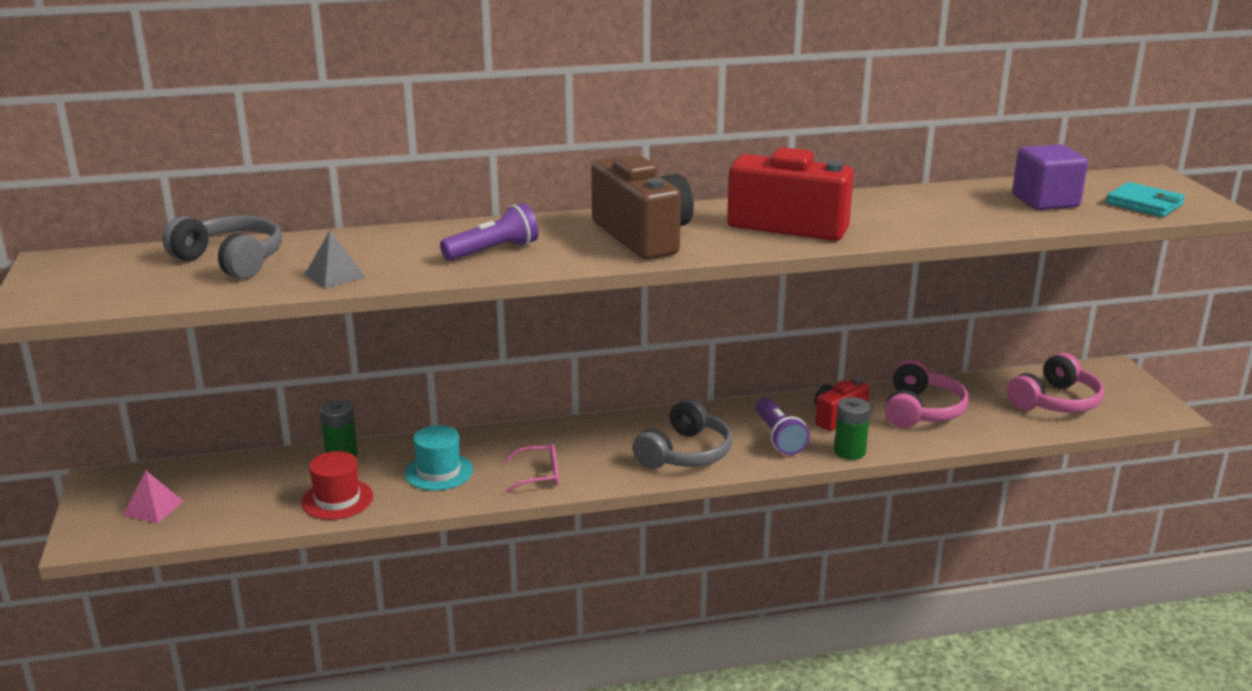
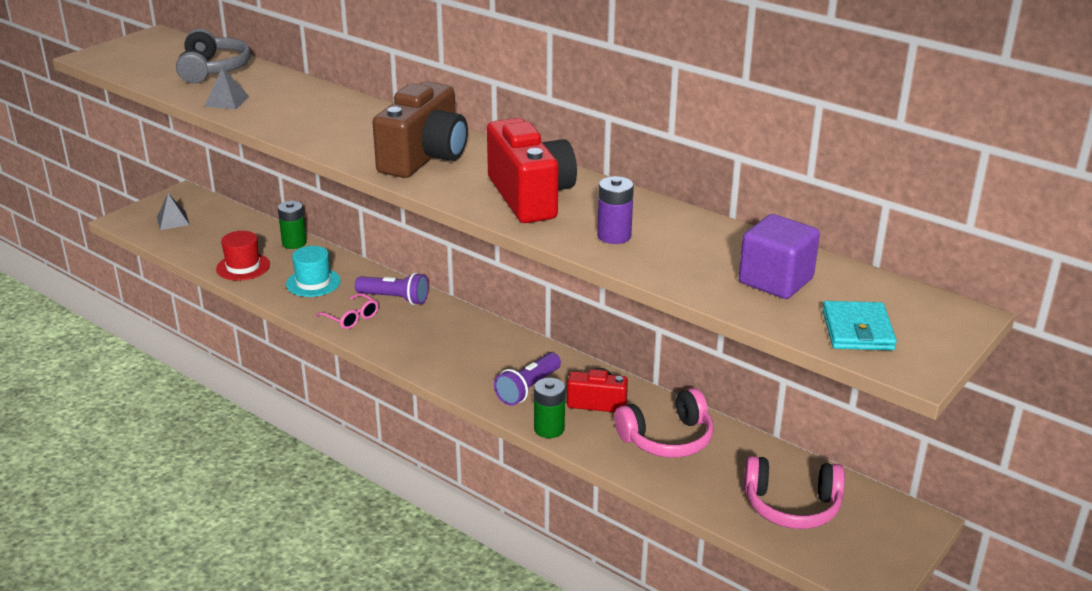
camera: 50 degrees right, 5 degrees up
(153, 508) = (173, 221): pink pyramid -> grey pyramid
(493, 251) = (328, 125): purple flashlight -> purple flashlight (395, 299)
(685, 453) = (452, 359): grey headphones -> none
(905, 221) = (614, 236): none -> purple battery

